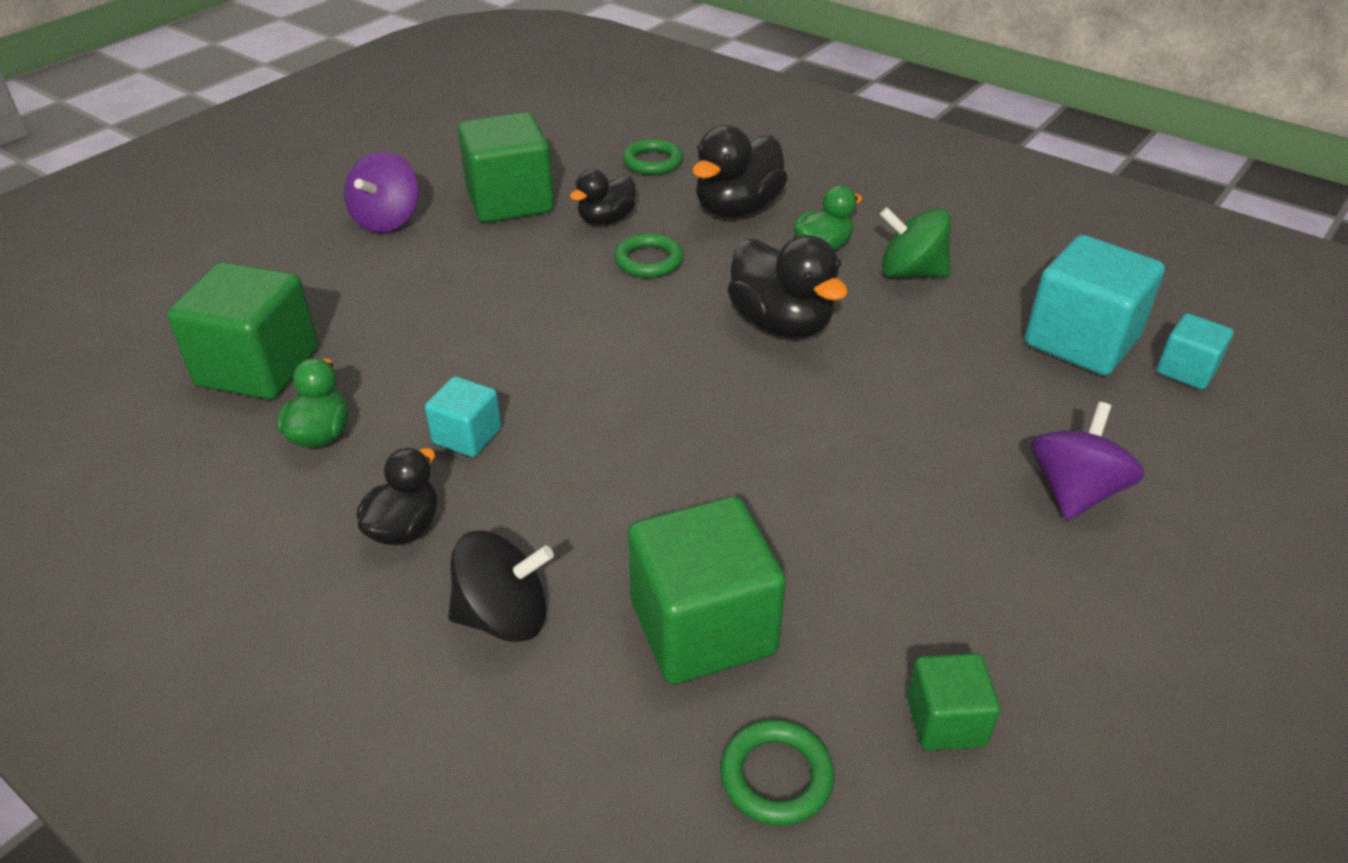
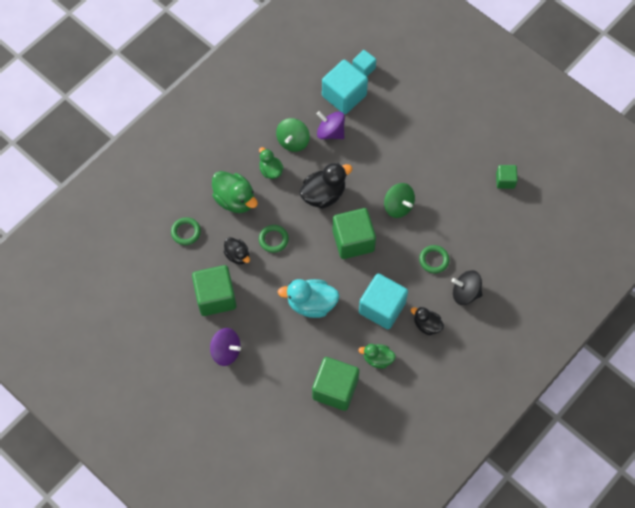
camera: 85 degrees left, 25 degrees up
(467, 436) = (382, 307): turquoise cube -> turquoise cube, size x1.89
(486, 321) = (311, 304): none -> turquoise duck
(504, 616) = (465, 293): black spinning top -> black spinning top turned 75 degrees counterclockwise
(703, 627) = (471, 237): green cube -> green cube (353, 240)
(737, 209) = (235, 200): black duck -> green duck
(776, 776) = (521, 225): green ring -> green ring (434, 260)
(778, 454) = (398, 206): none -> green spinning top
(1075, 491) = (421, 122): purple spinning top -> purple spinning top (330, 132)

